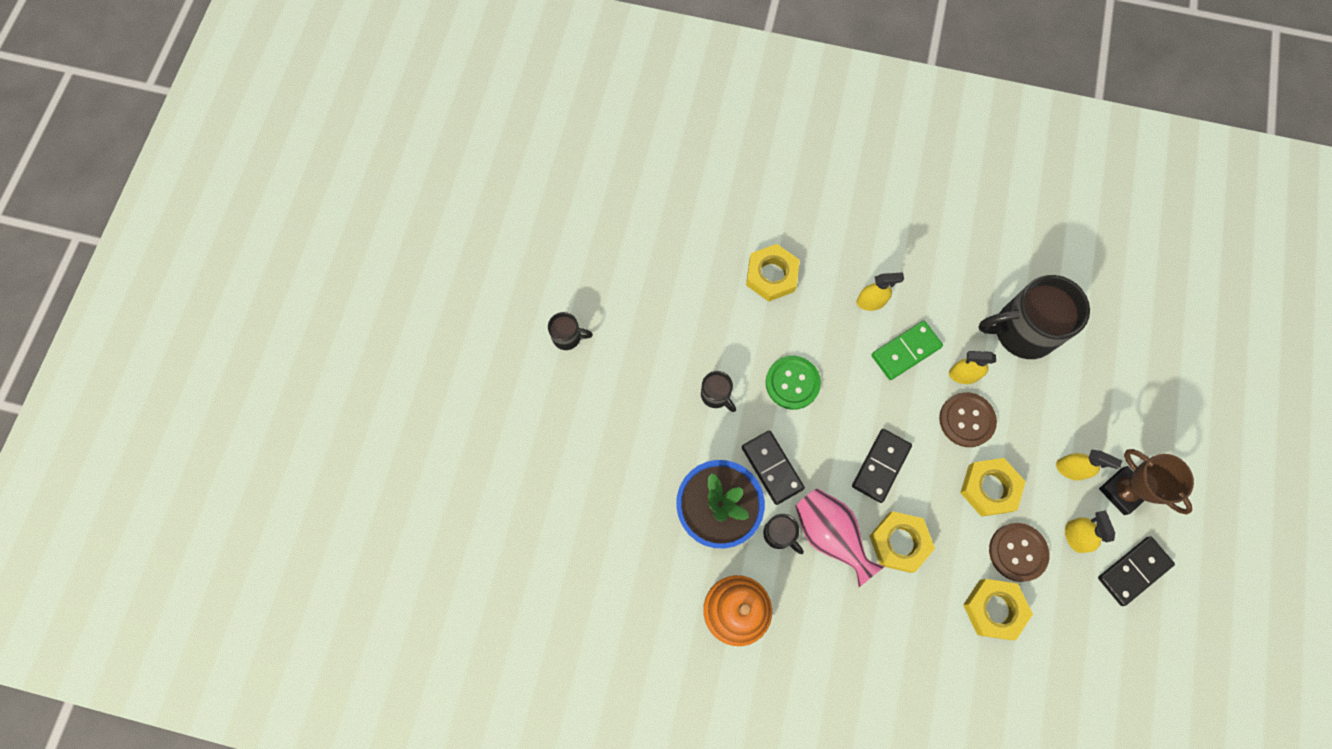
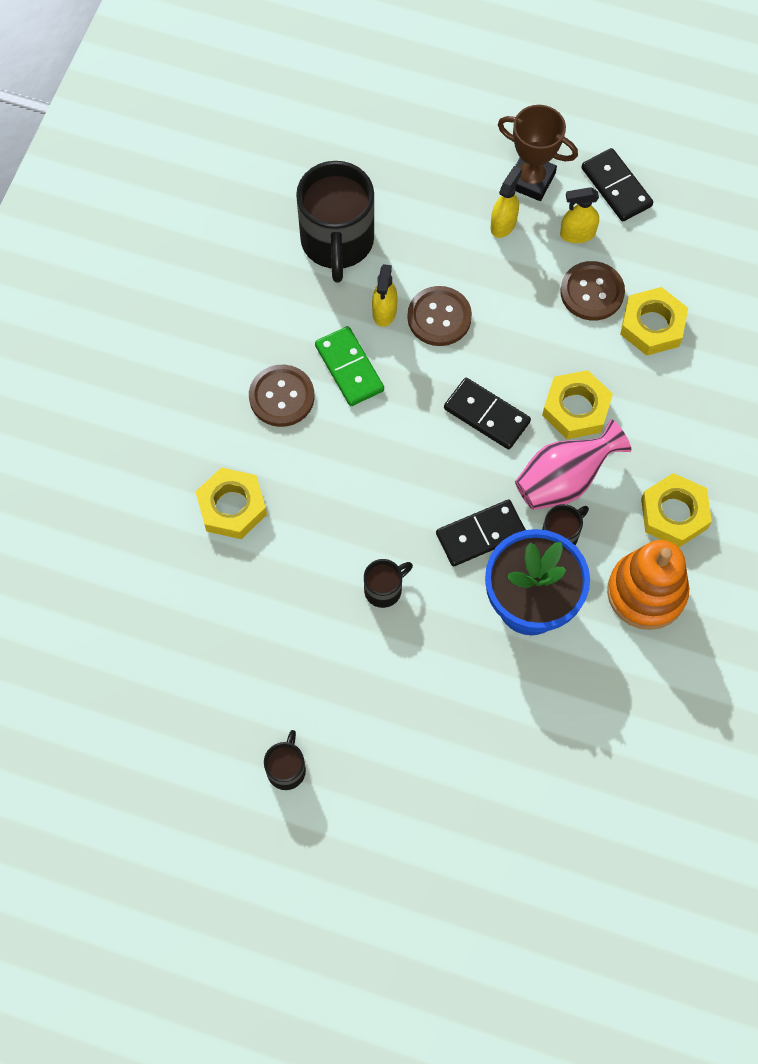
camera: 85 degrees left, 5 degrees down
(792, 383) = (377, 499): green button -> none
(871, 302) = (281, 397): yellow spray bottle -> brown button
(989, 488) = (519, 307): yellow nut -> yellow nut (674, 514)
(1122, 491) = (531, 180): brown trophy -> brown trophy turned 60 degrees clockwise

